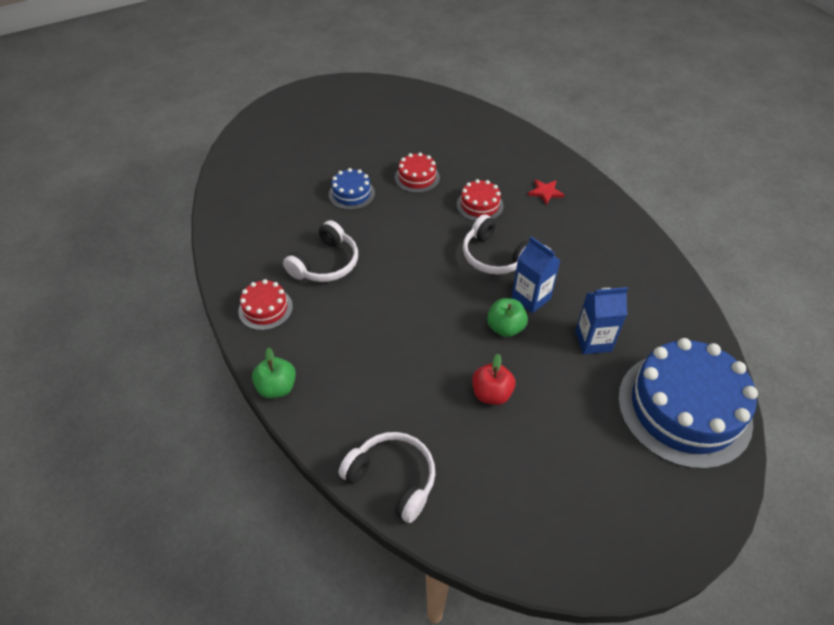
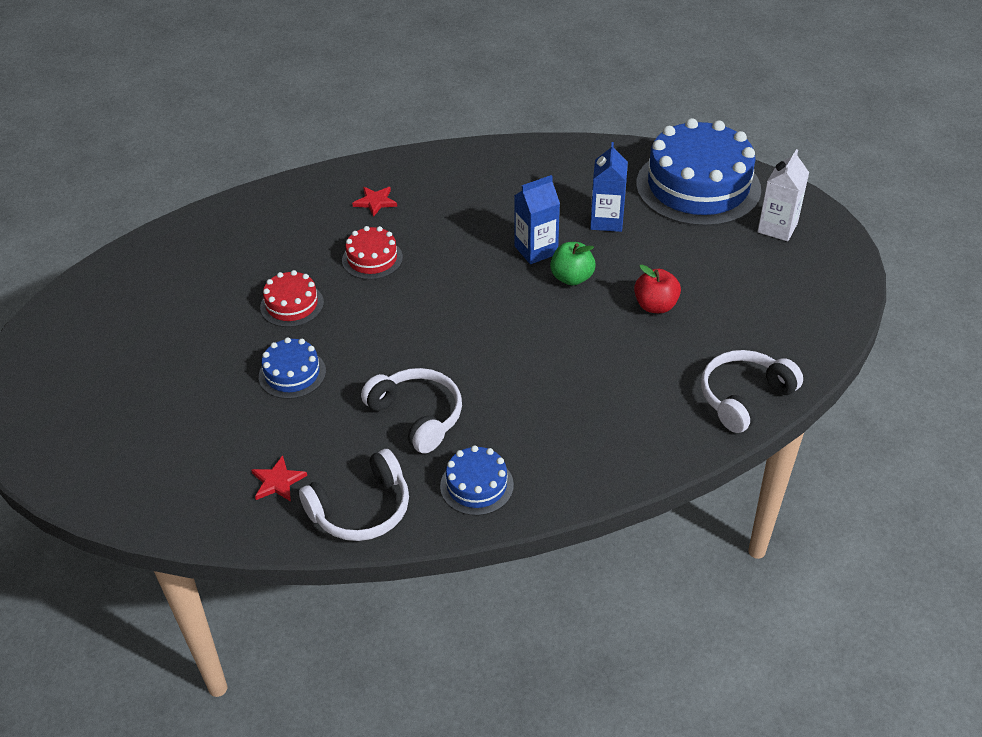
camera: 75 degrees left, 5 degrees down
(257, 210) = (278, 481): none -> red star
(265, 308) = (476, 485): red cake -> blue cake
(277, 387) = (607, 483): green apple -> none
(494, 256) = (463, 264): white headphones -> white headphones (361, 509)
(653, 490) = (777, 228): none -> white carton

